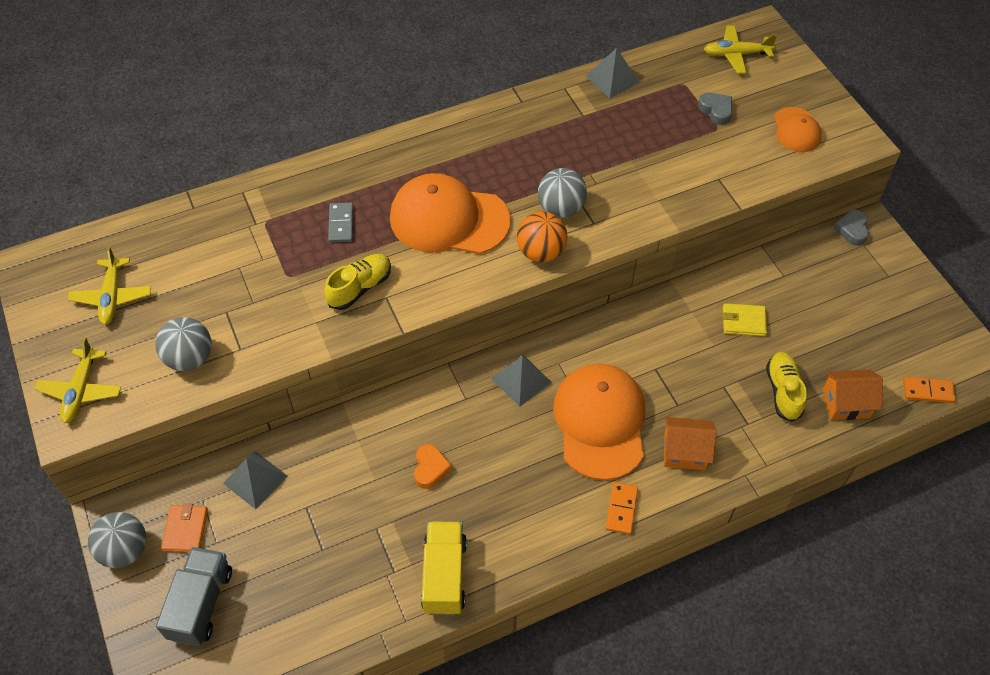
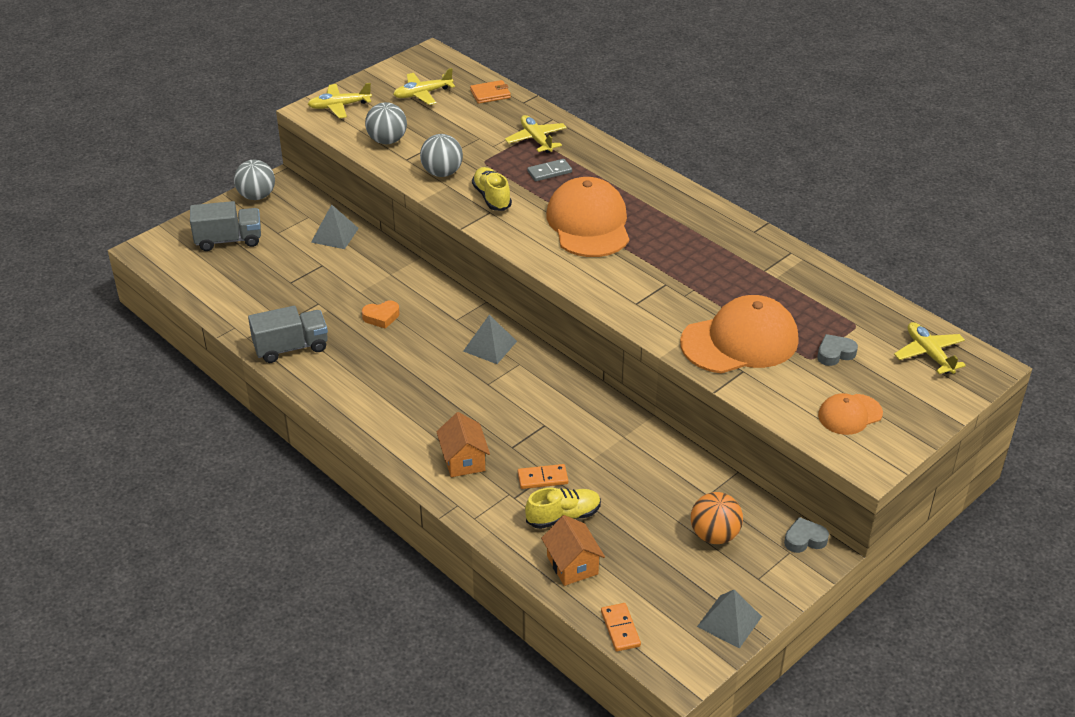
camera: 70 degrees right, 15 degrees down
(185, 530) = (282, 216): orange wallet -> orange wallet (490, 94)
(273, 217) = (536, 139): none -> yellow plane
(360, 288) = (491, 197): yellow shoe -> yellow shoe turned 135 degrees counterclockwise
(444, 575) = (291, 347): yellow truck -> grey truck
(541, 252) = (583, 280): orange ball -> orange ball (714, 535)
(561, 208) = (640, 281): grey ball -> grey ball (442, 173)
(600, 422) = (470, 402): orange cap -> orange cap (740, 341)
(612, 79) = (826, 278): grey pyramid -> grey pyramid (729, 621)
(621, 509) = (389, 432): orange domino -> orange domino (542, 478)
(716, 110) = (835, 353): grey heart -> grey heart turned 150 degrees counterclockwise
(743, 321) = (632, 475): yellow wallet -> none

